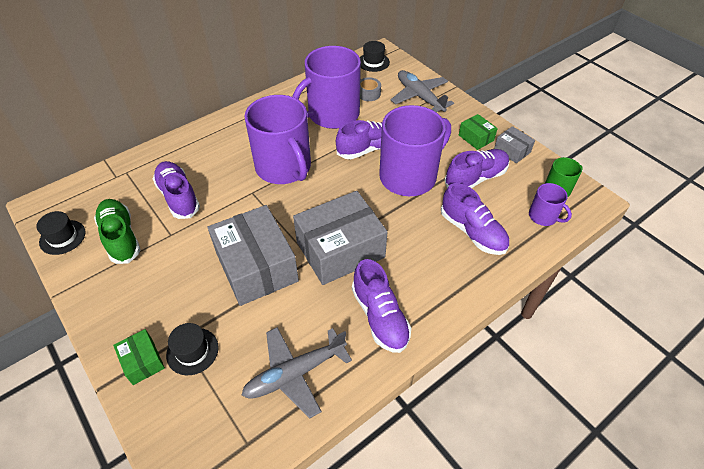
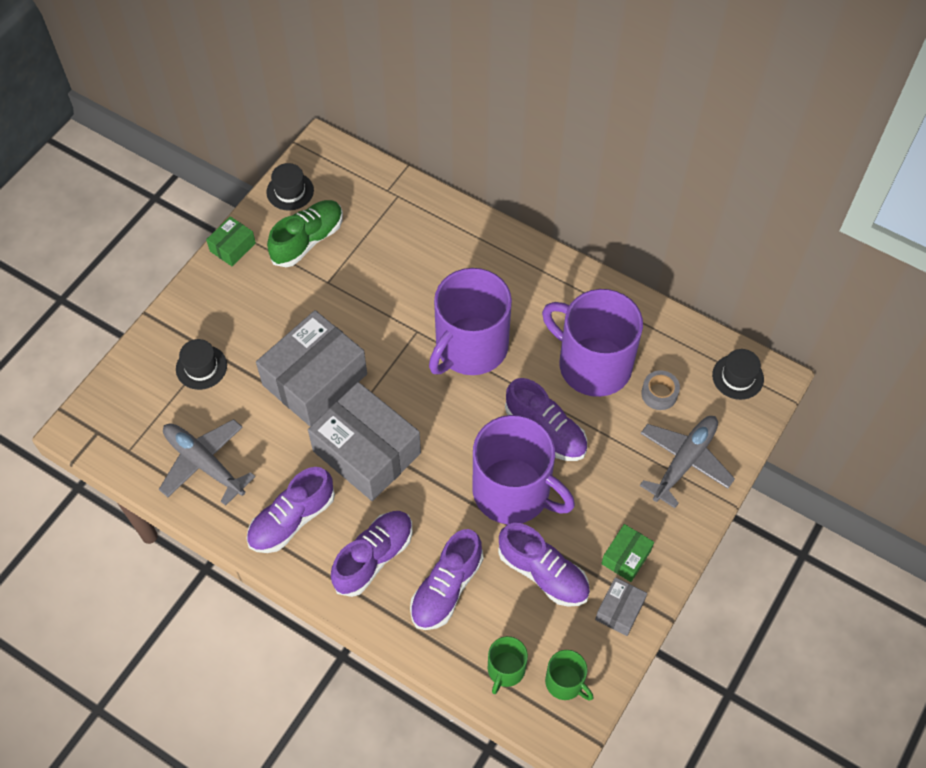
camera: 70 degrees right, 10 degrees up
(142, 361) = (179, 332): green box -> green box (232, 247)
(178, 197) = (381, 263): purple shoe -> purple shoe (373, 557)
(543, 216) = (505, 669): purple mug -> green mug

